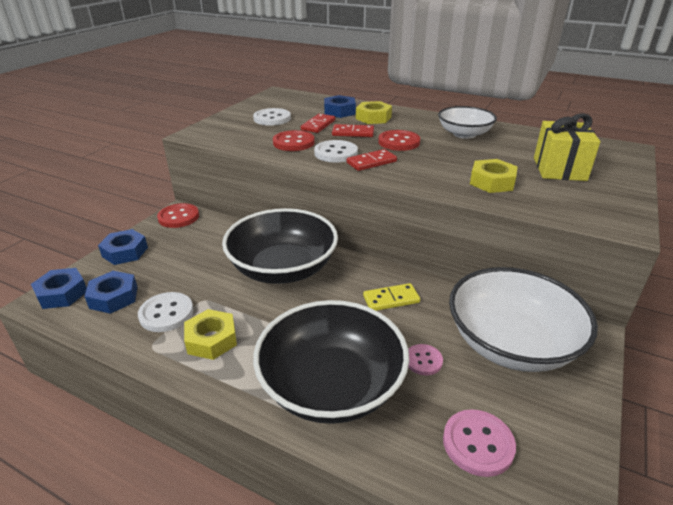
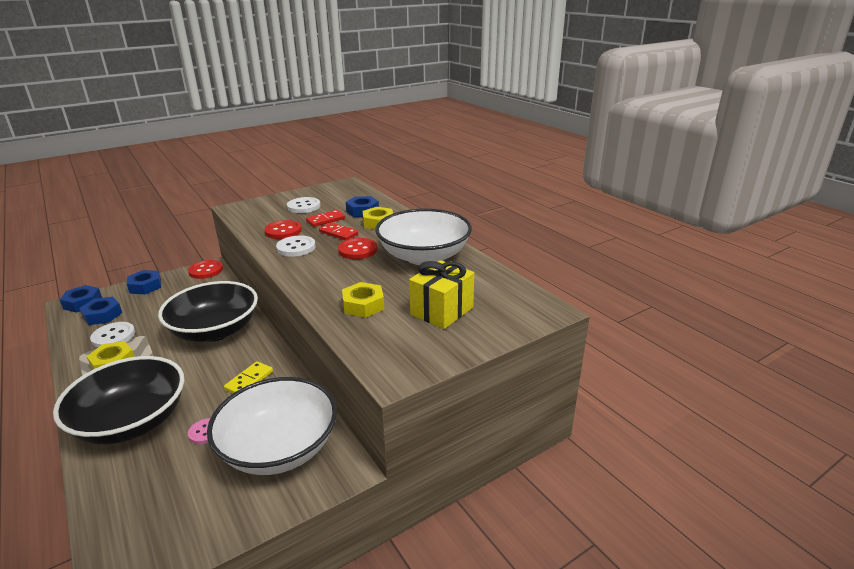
camera: 30 degrees right, 5 degrees down
(371, 162) = (307, 262): red domino -> none
(391, 299) = (249, 380): yellow domino -> yellow domino turned 75 degrees counterclockwise
(464, 134) = (424, 256): white bowl -> white bowl, size x1.69
(478, 444) = (155, 501): pink button -> none

